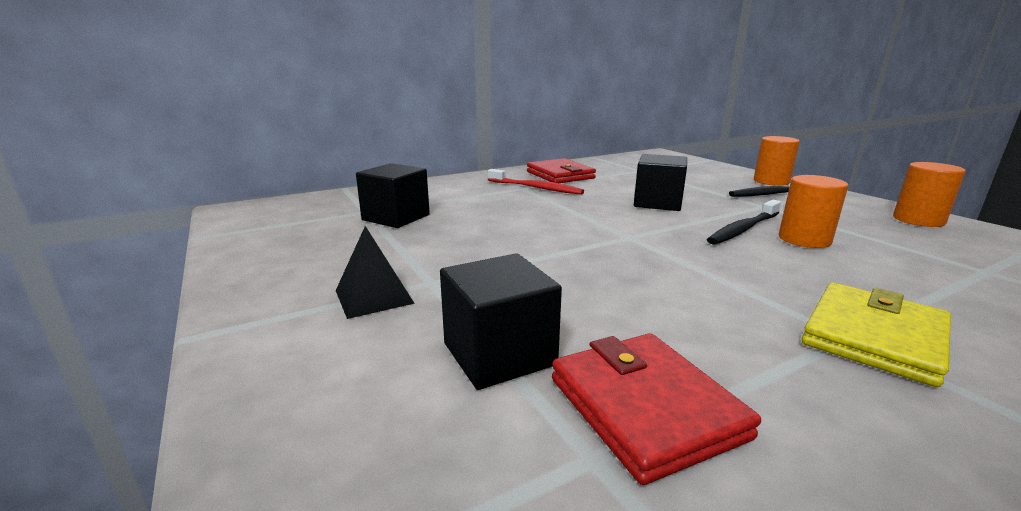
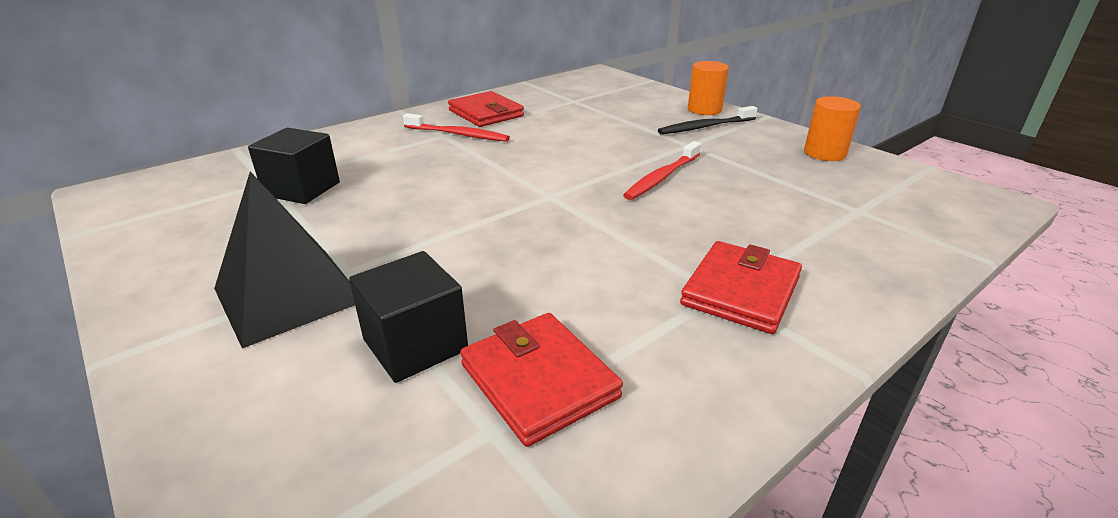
camera: 10 degrees left, 10 degrees up
(374, 296) = (289, 294): black pyramid -> black pyramid, size x1.79
(657, 203) = (585, 148): black cube -> none
(743, 229) = (662, 177): black toothbrush -> red toothbrush
(804, 239) = (715, 186): orange cylinder -> none
(873, 337) = (740, 291): yellow wallet -> red wallet

